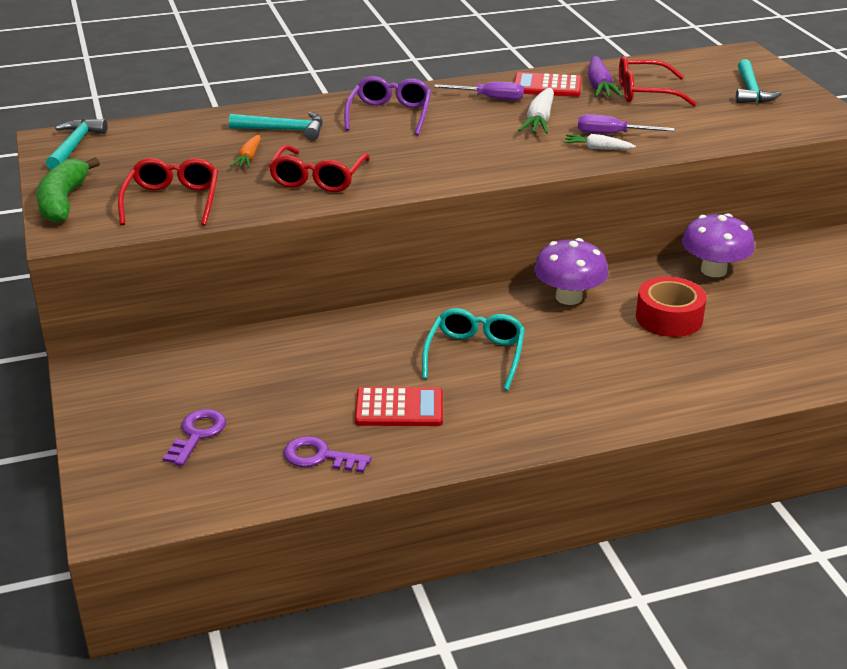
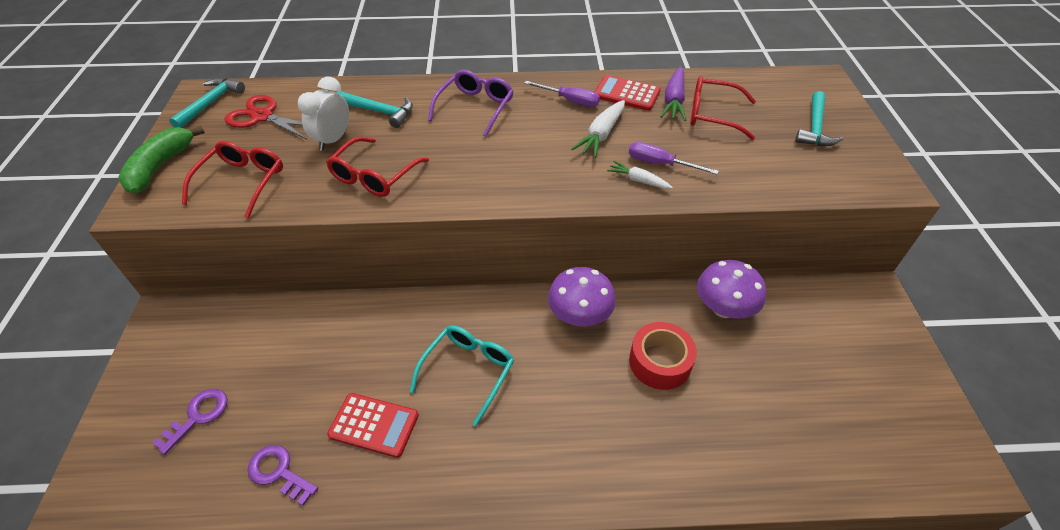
camera: 15 degrees right, 15 degrees up
(148, 149) = (262, 116): none -> red scissors
(248, 158) = (333, 140): orange carrot -> white clock

